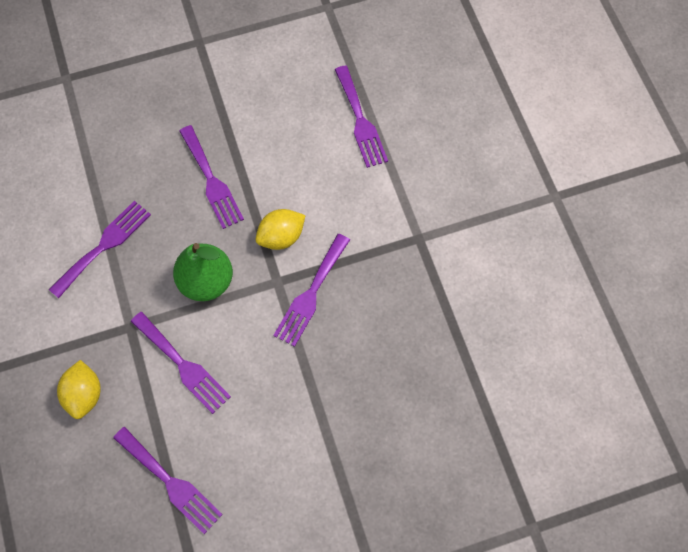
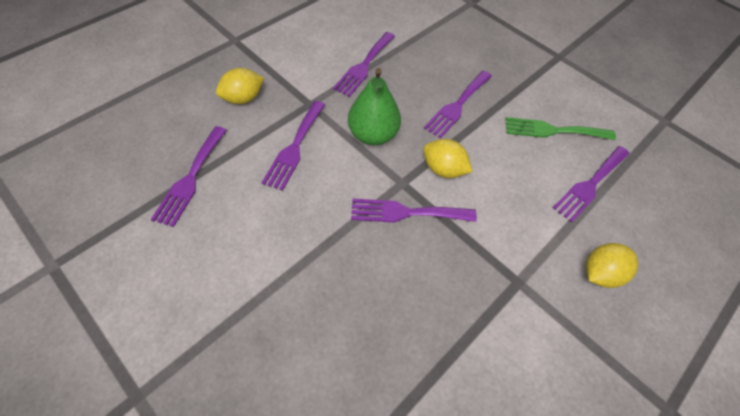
camera: 60 degrees right, 10 degrees down
(104, 245) = (364, 66): purple fork -> purple fork turned 105 degrees clockwise
(288, 112) = (553, 130): none -> green fork
(441, 171) = (600, 273): none -> yellow lemon

